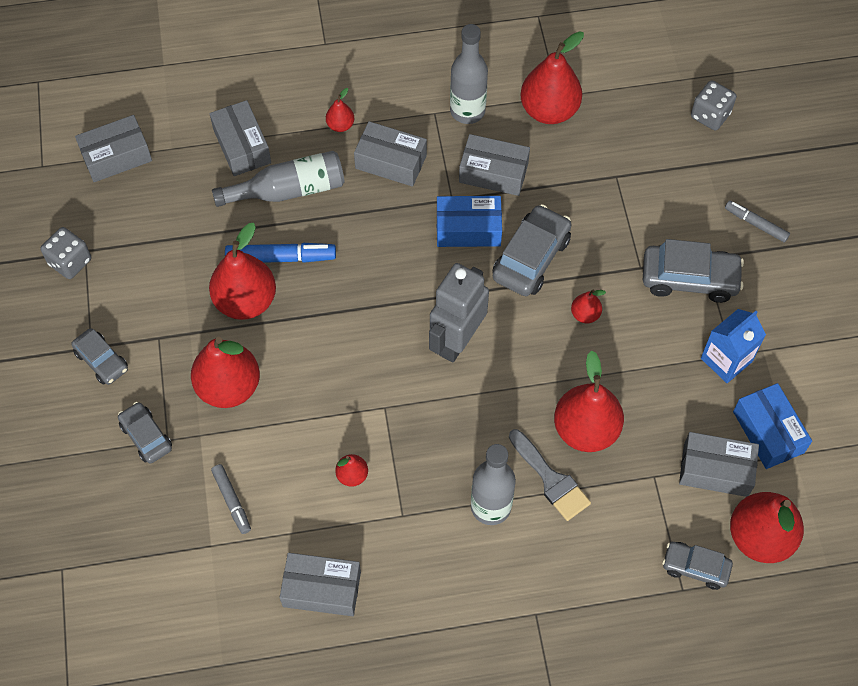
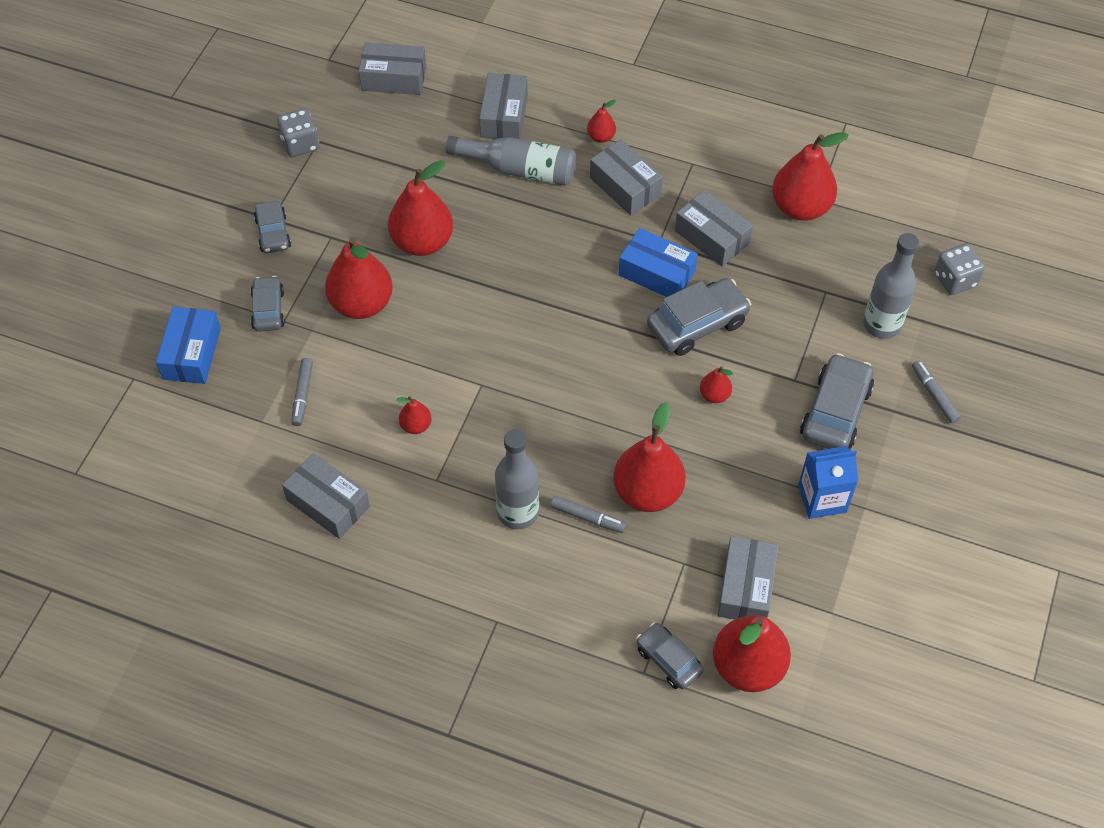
camera: 30 degrees right, 5 degrees down
(280, 258) = (475, 221): blue marker -> none
(457, 341) = (582, 361): grey robot -> none
(467, 111) = (723, 175): grey bottle -> grey bottle (882, 324)
(551, 479) = (587, 517): grey brush -> grey marker
(689, 279) = (835, 412): grey car -> grey car turned 105 degrees counterclockwise
(715, 470) = (745, 587): grey box -> grey box turned 60 degrees clockwise
(768, 432) = (819, 580): blue box -> blue box (191, 353)

